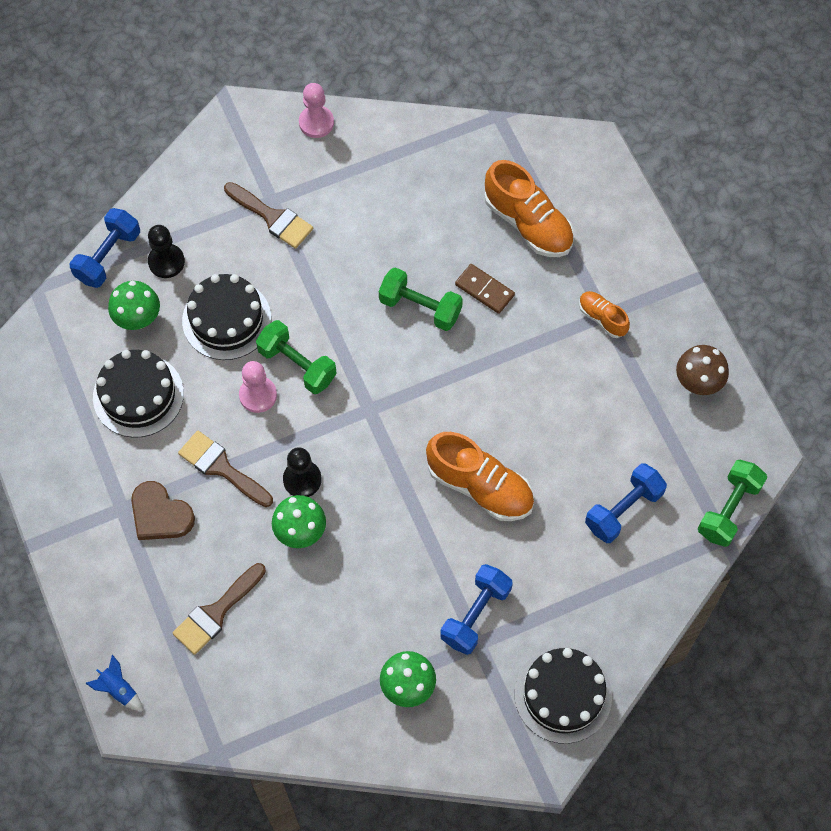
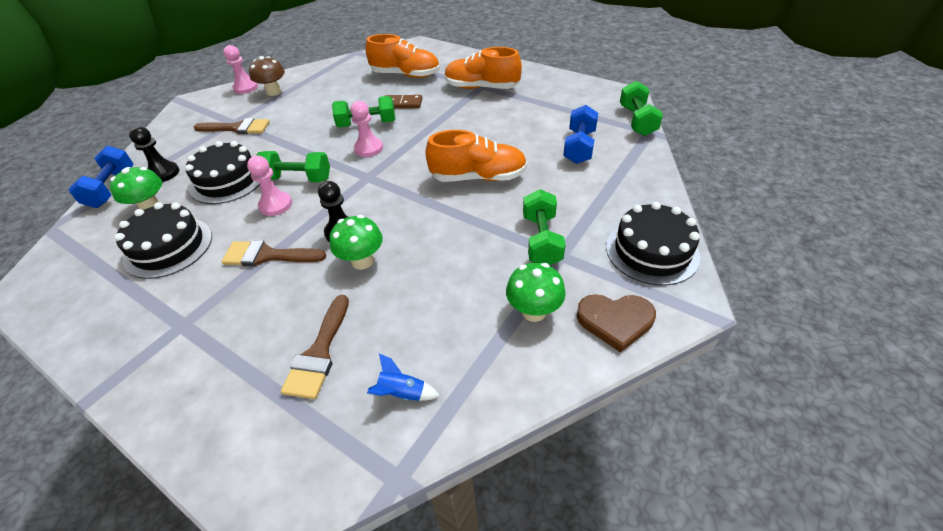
camera: 30 degrees left, 20 degrees down
(119, 689) = (242, 483): blue rocket -> blue rocket (402, 393)
(160, 514) = (224, 310): brown heart -> brown heart (615, 321)
(397, 358) = (368, 148): none -> pink pawn
(475, 615) = (541, 240): blue dumbbell -> green dumbbell
(602, 318) = (481, 87): orange shoe -> orange shoe, size x1.87
(698, 382) = (560, 87): brown mushroom -> brown mushroom (273, 92)

